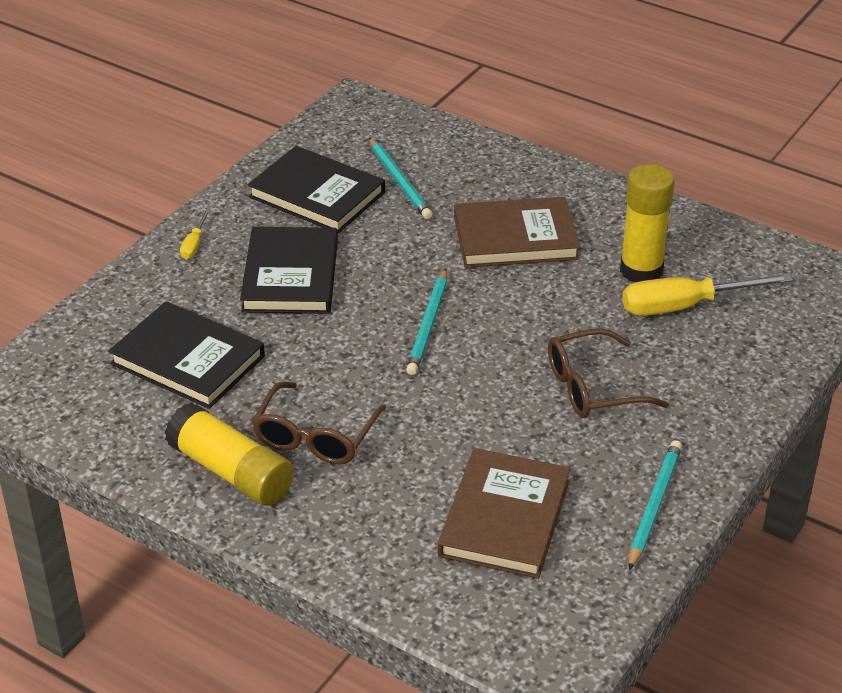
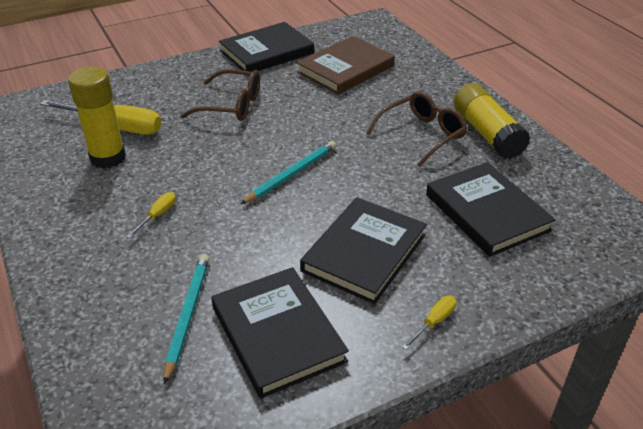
camera: 150 degrees left, 0 degrees up
(515, 238) = (158, 215): brown book -> yellow screwdriver
(654, 505) = (267, 52): turquoise pencil -> black book

